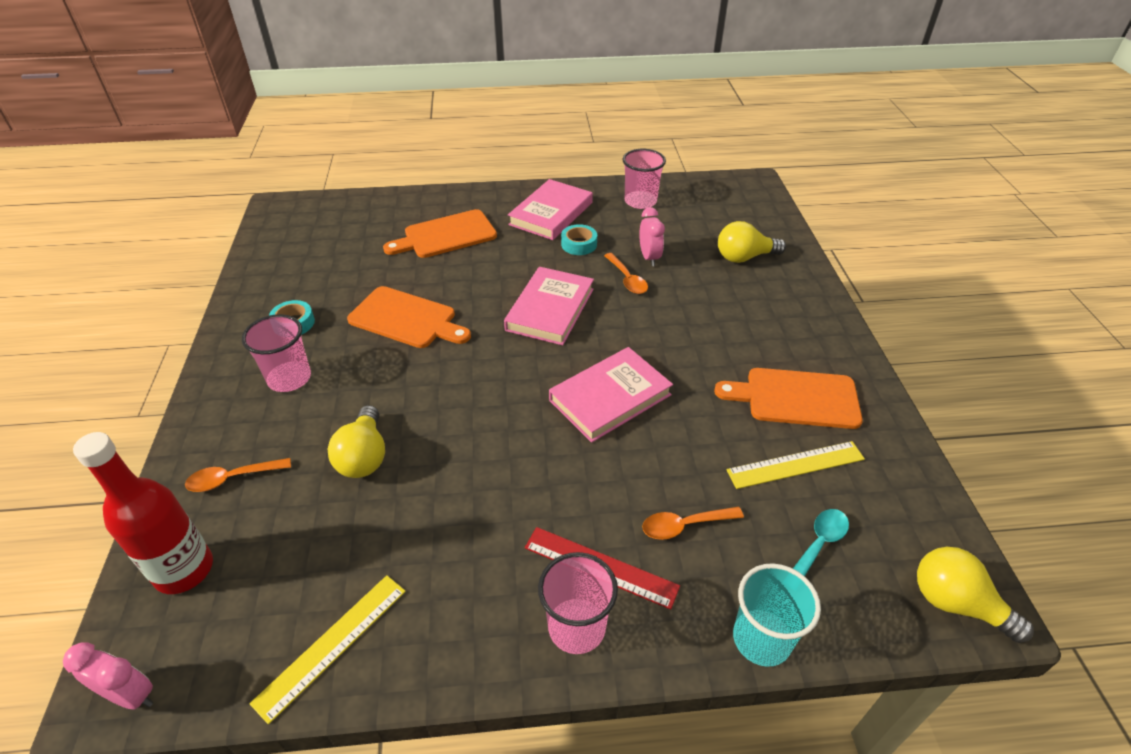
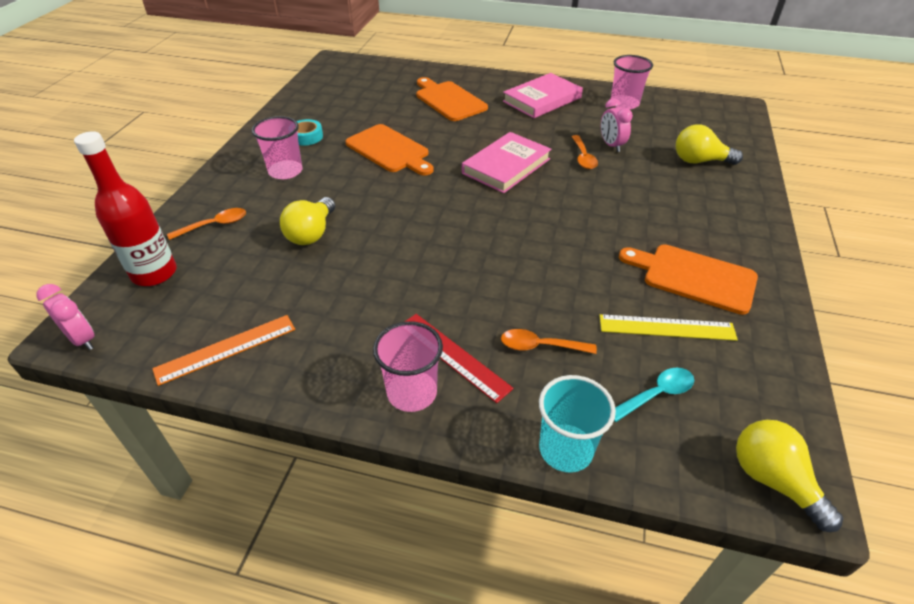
camera: 20 degrees right, 0 degrees up
(232, 478) = (215, 225): orange spoon -> orange spoon turned 150 degrees clockwise
(332, 644) = (226, 348): yellow ruler -> orange ruler
(446, 235) = (449, 100): orange cutting board -> orange cutting board turned 60 degrees clockwise
(579, 244) = (554, 125): turquoise tape -> none
(610, 398) = (524, 239): pink book -> none
(649, 257) = (611, 145): pink clock -> pink clock turned 150 degrees clockwise

